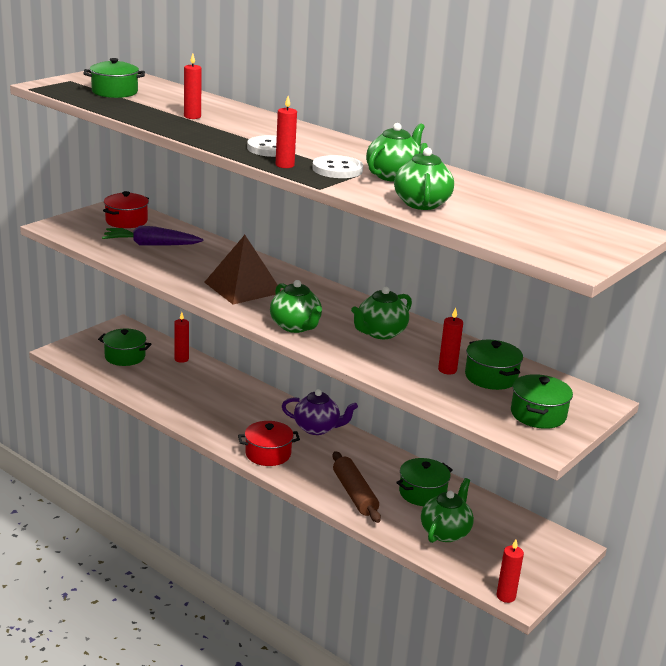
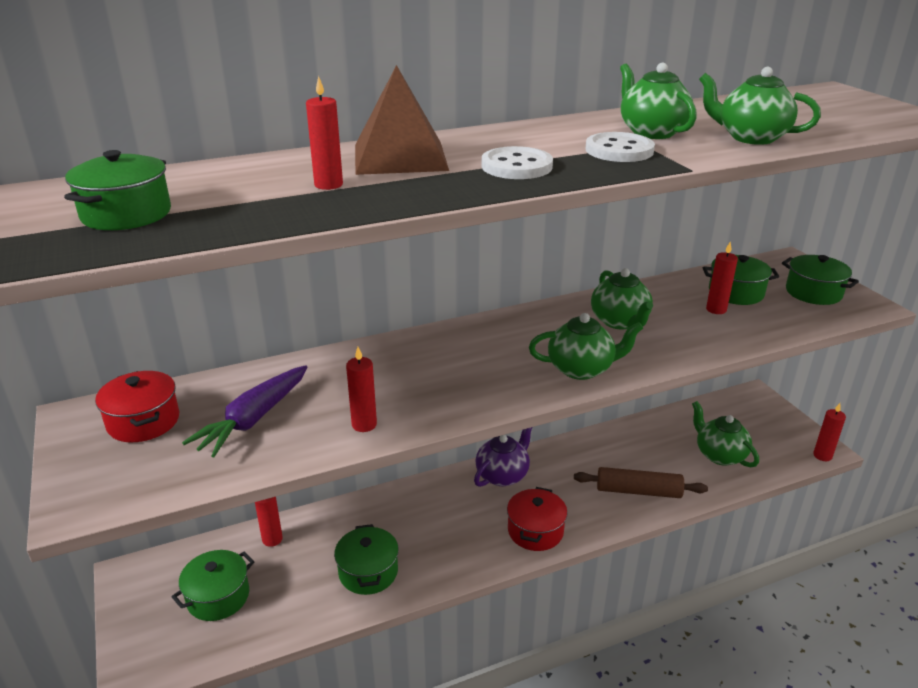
camera: 60 degrees left, 5 degrees up
(243, 287) = (451, 377): brown pyramid -> brown pyramid (400, 157)
(284, 165) = (591, 171): red candle -> red candle (364, 424)
(422, 493) = (651, 445): green pot -> green pot (368, 572)

